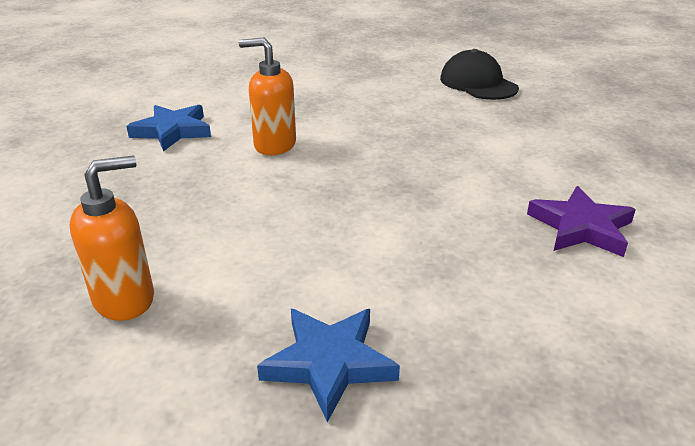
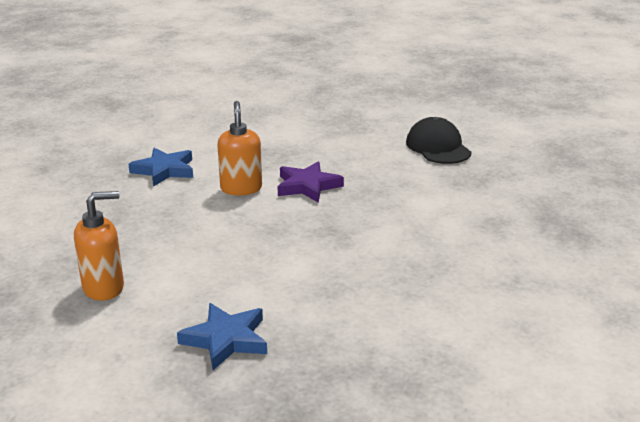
camera: 10 degrees right, 5 degrees down
(274, 145) = (241, 188): orange soap dispenser -> orange soap dispenser turned 60 degrees clockwise
(581, 227) = (452, 273): purple star -> purple star (307, 186)

